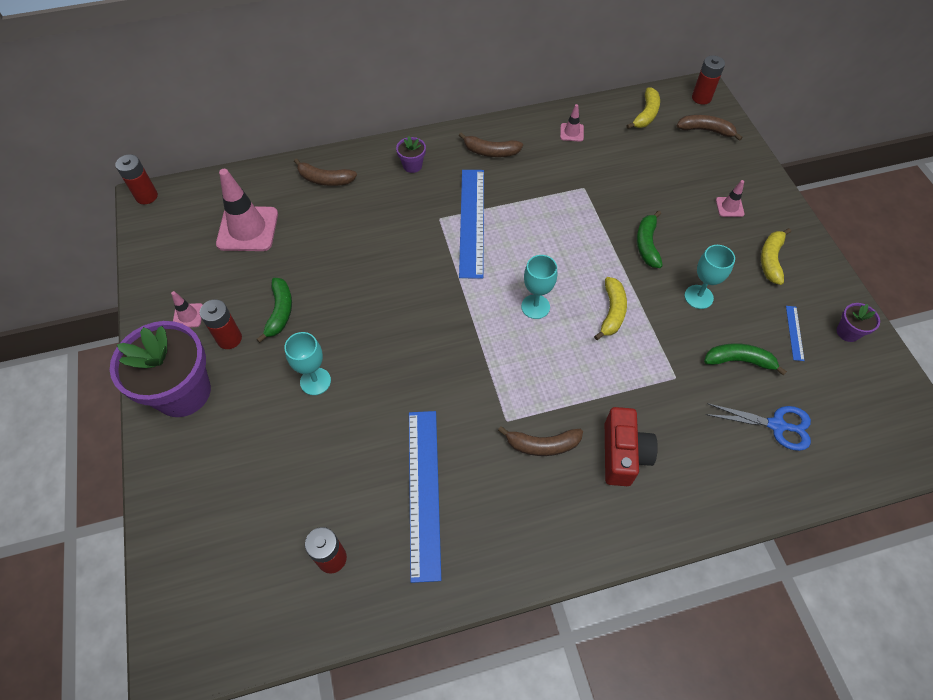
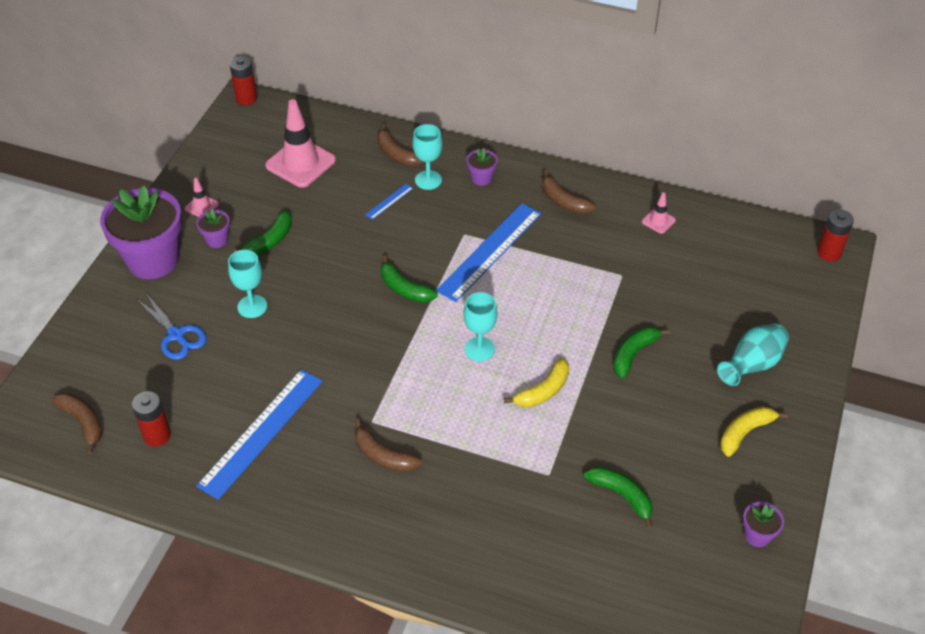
camera: 35 degrees right, 10 degrees down
(229, 339) = (217, 240): red battery -> purple flower pot
(432, 290) = (404, 289): none -> green banana
(623, 454) = (442, 503): red camera -> none
(646, 114) = (752, 241): yellow banana -> none
(698, 297) = (638, 423): turquoise goblet -> turquoise goblet (428, 180)
(706, 130) = (801, 285): brown banana -> brown banana (83, 422)
(729, 207) = (751, 365): pink traffic cone -> turquoise vase
(776, 425) = (602, 565): blue scissors -> blue scissors (176, 335)
(794, 333) = (701, 505): blue ruler -> blue ruler (389, 201)

